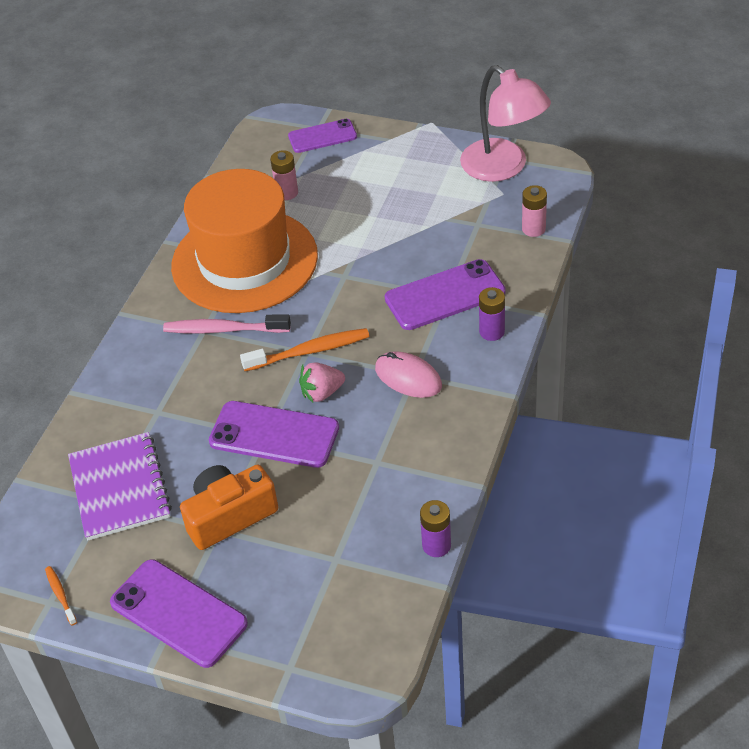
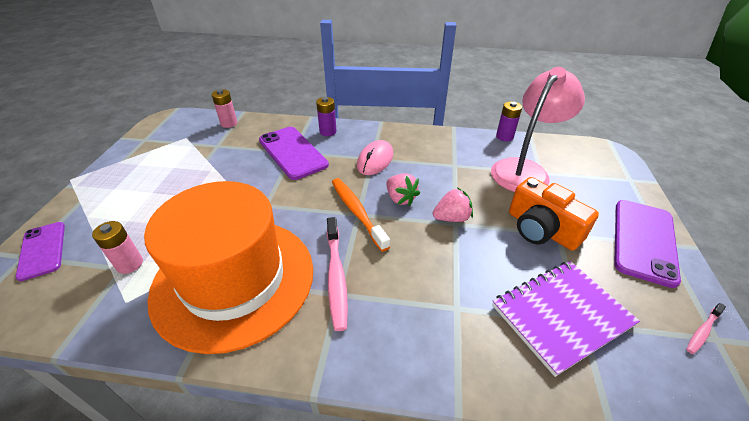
camera: 105 degrees left, 5 degrees down
(60, 595) = (702, 331): orange toothbrush -> pink toothbrush
(274, 435) = (451, 218): purple phone -> pink strawberry
(503, 168) = (155, 139): pink lamp -> pink lamp (524, 170)

